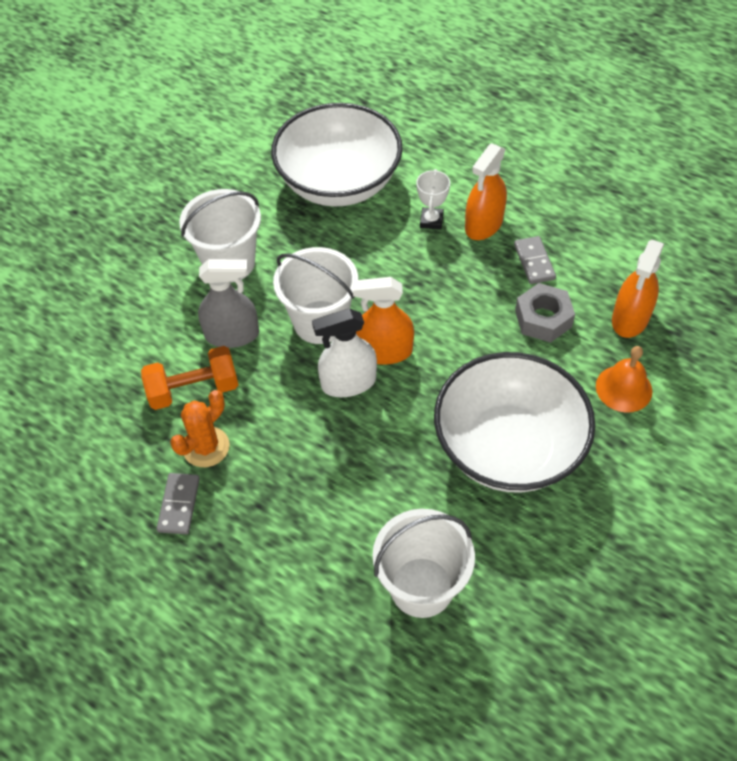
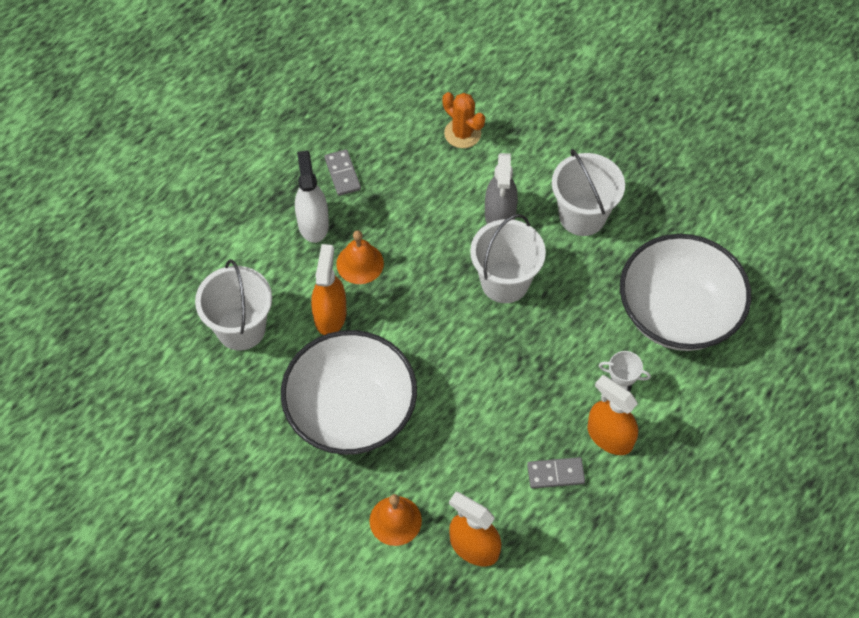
camera: 95 degrees right, 5 degrees up
(179, 505) = (342, 174): grey domino -> grey domino turned 60 degrees clockwise
(193, 389) = (447, 185): orange dumbbell -> none
(206, 447) = (390, 192): orange cactus -> orange cactus (462, 133)
(311, 466) = (360, 263): none -> orange bell
(348, 382) = (436, 298): white spray bottle -> white spray bottle (313, 223)
(384, 351) = (465, 329): orange spray bottle -> orange spray bottle (330, 315)
(543, 319) = (484, 467): grey nut -> none

